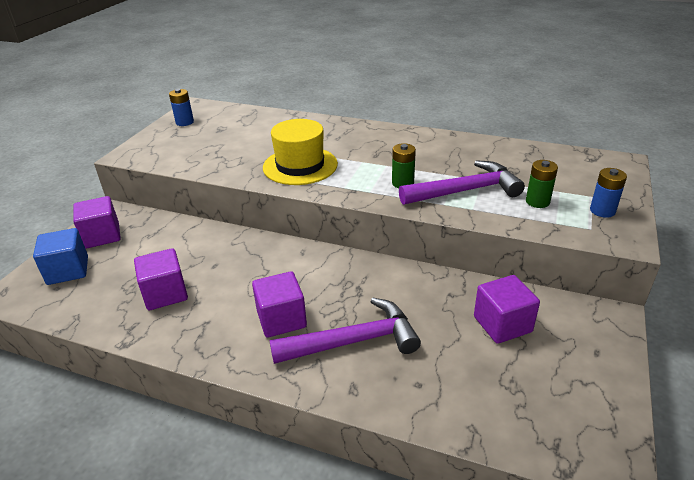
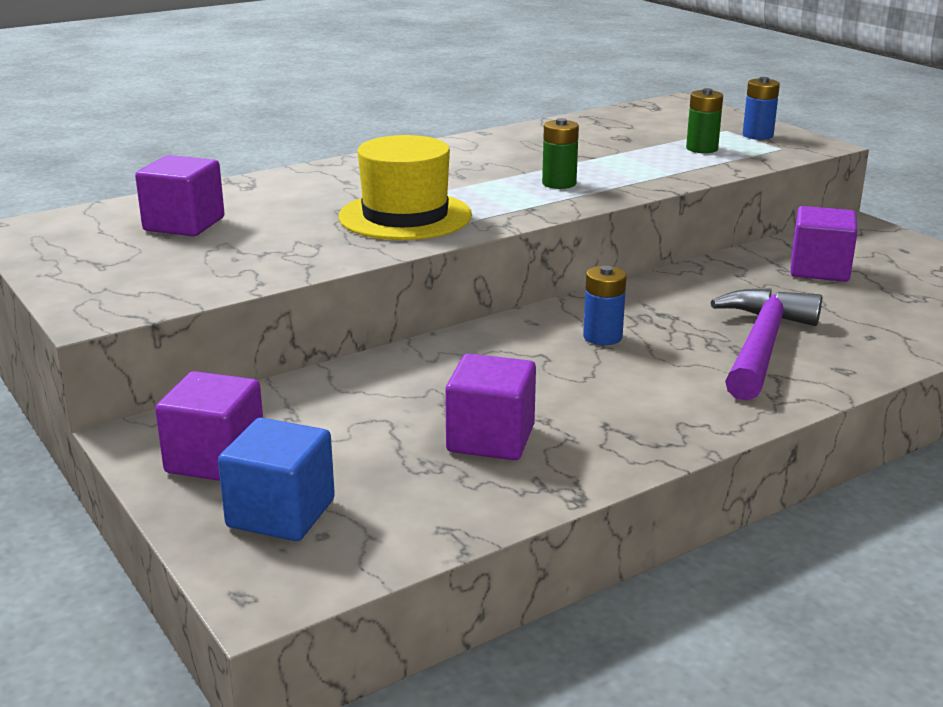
camera: 55 degrees left, 10 degrees down
(184, 122) = (71, 248): blue battery -> blue battery (602, 337)
(281, 319) = (665, 374): purple cube -> purple cube (184, 224)
(465, 191) = (628, 166): purple hammer -> none

